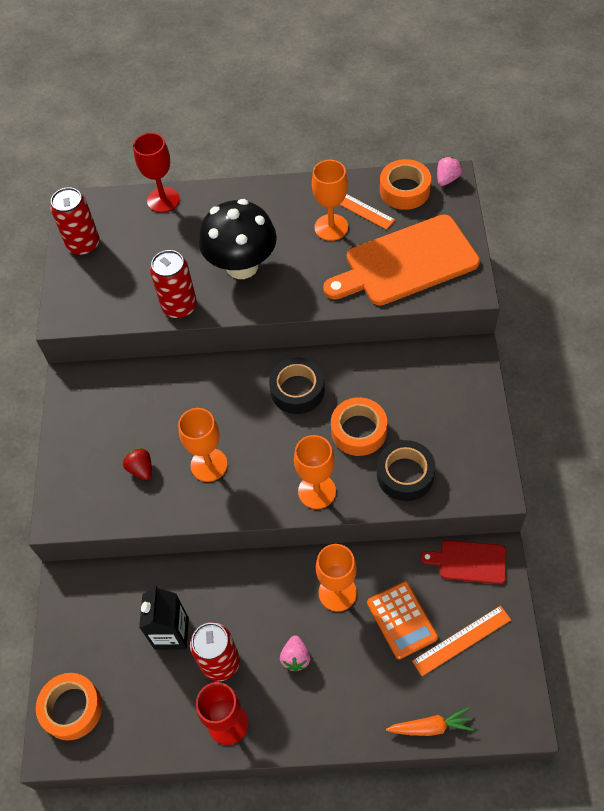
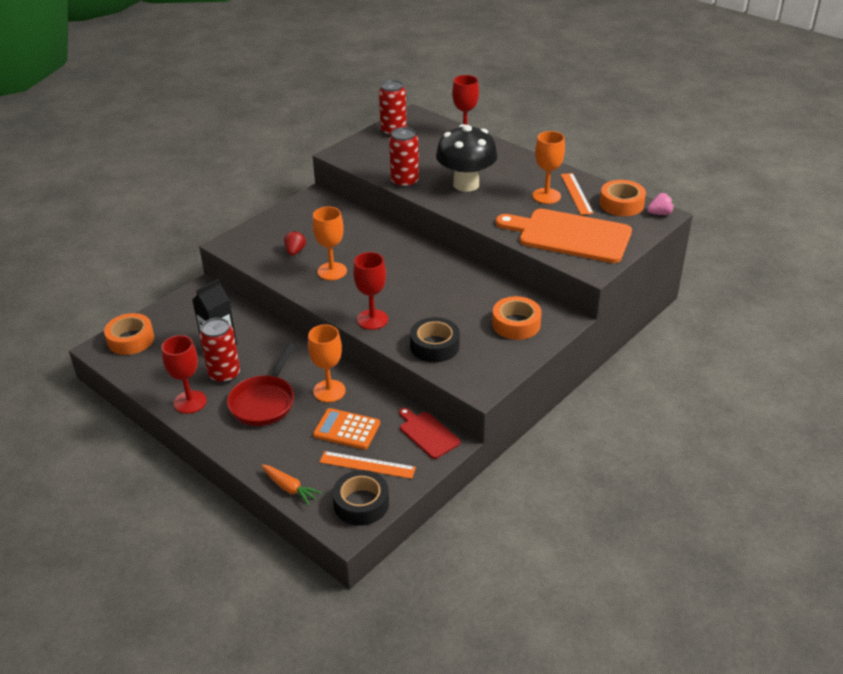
camera: 40 degrees right, 20 degrees down
(295, 658) = (264, 402): pink strawberry -> red pan
(297, 390) = (429, 271): black tape -> black tape (361, 503)
(317, 491) = (372, 319): orange goblet -> red goblet
(358, 431) = (437, 310): orange tape -> orange tape (516, 324)
(402, 620) = (346, 429): orange calculator -> orange calculator turned 90 degrees clockwise

